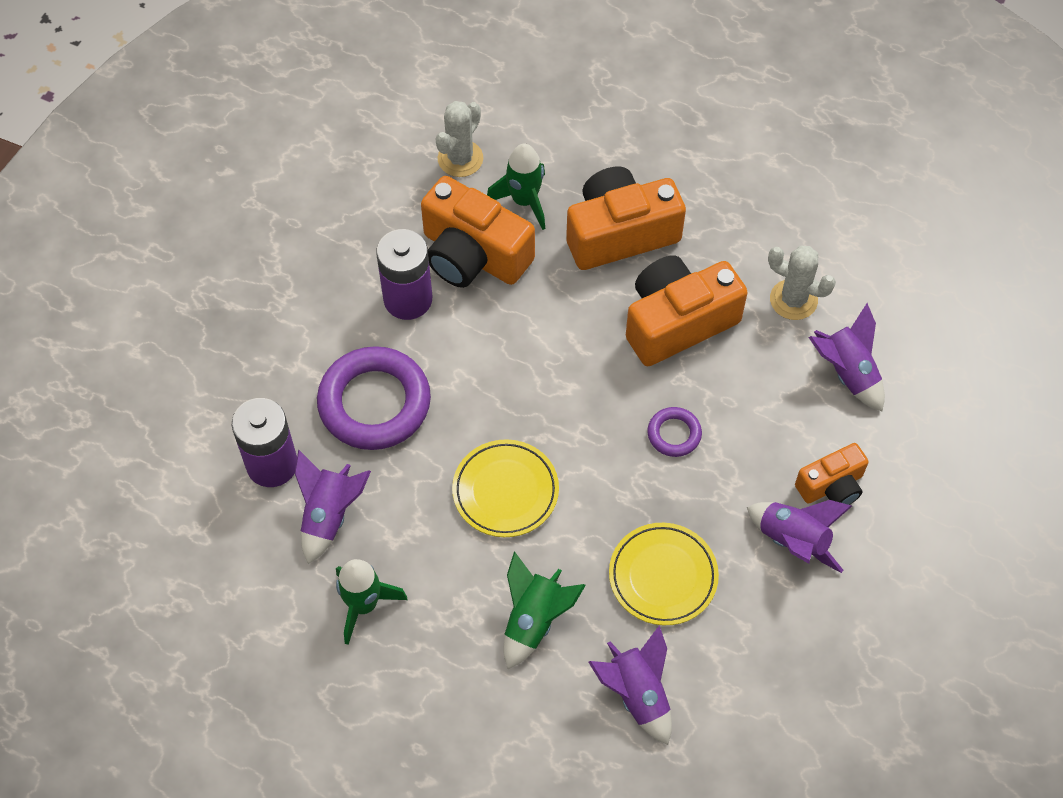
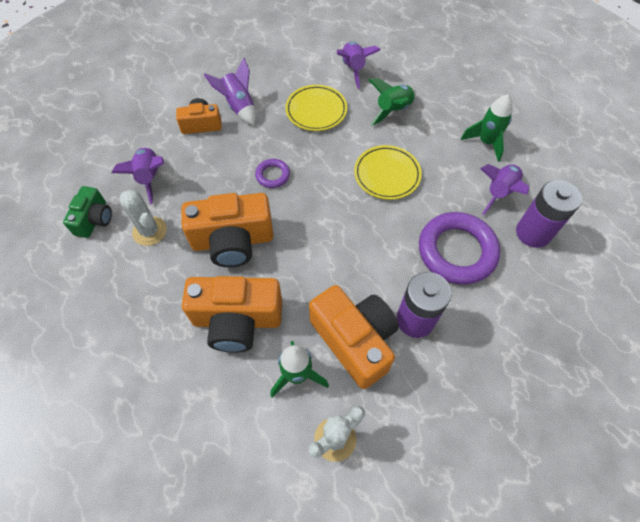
camera: 160 degrees left, 0 degrees up
(876, 291) = (94, 219): none -> green camera

